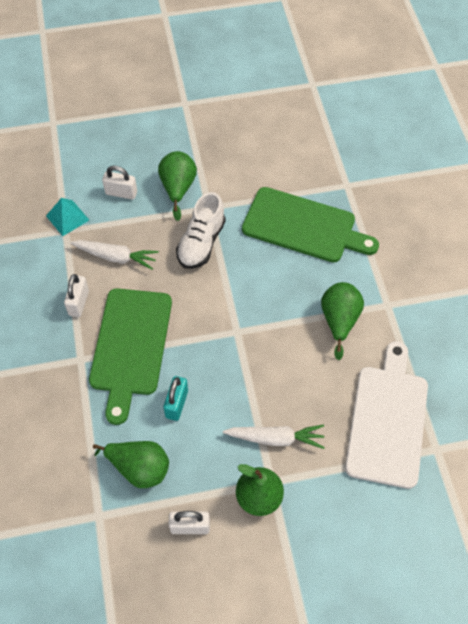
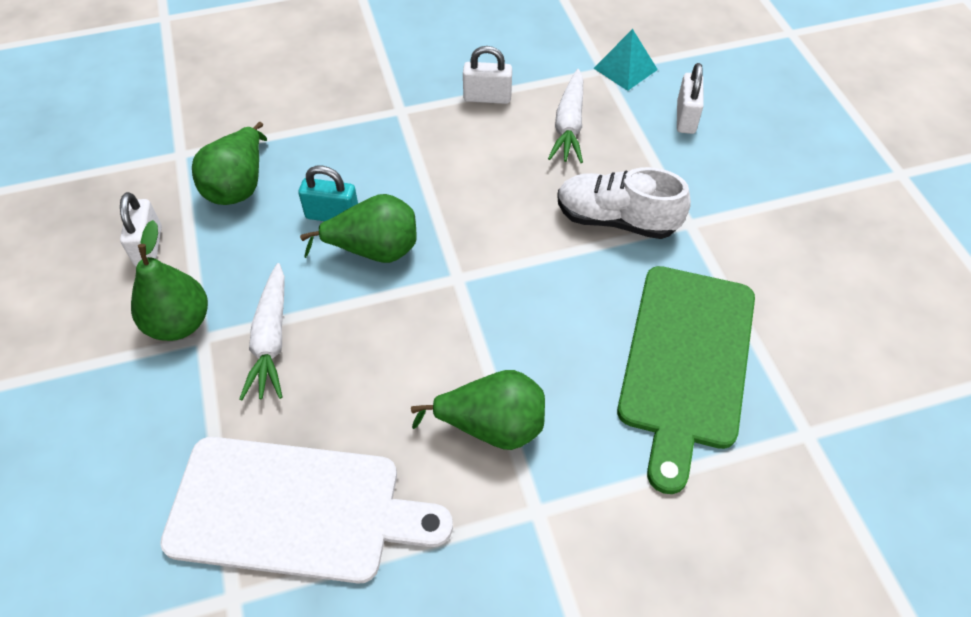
camera: 85 degrees right, 5 degrees down
(130, 346) = (423, 157): green cutting board -> none
(178, 188) = (716, 181): green pear -> green pear (374, 250)

